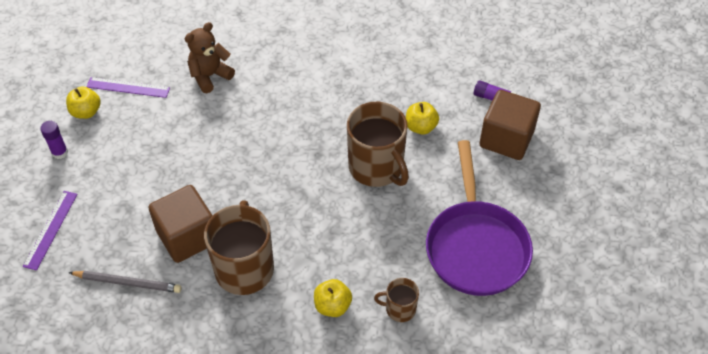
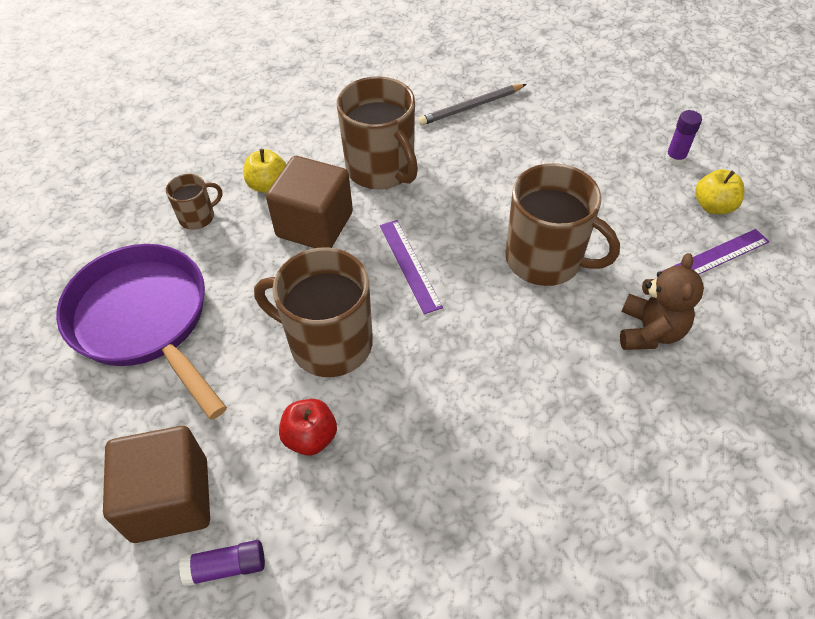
camera: 145 degrees right, 0 degrees up
(51, 229) = (586, 104): purple ruler -> purple ruler (409, 265)
(187, 237) = (462, 163): brown cube -> brown cube (314, 225)
(214, 140) = (545, 259): none -> brown mug
(421, 127) = (310, 437): yellow apple -> red apple

